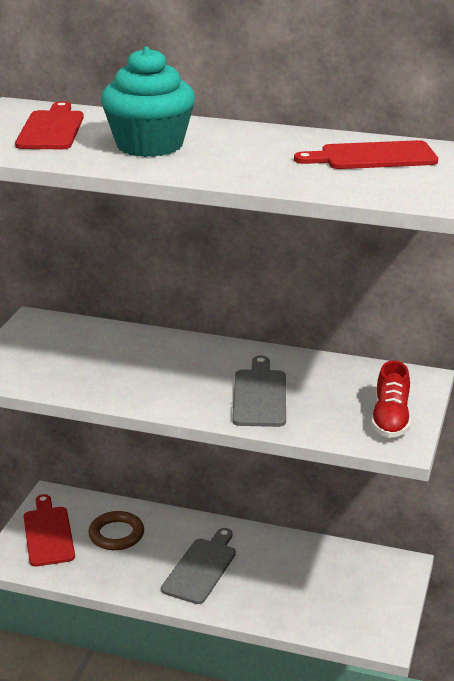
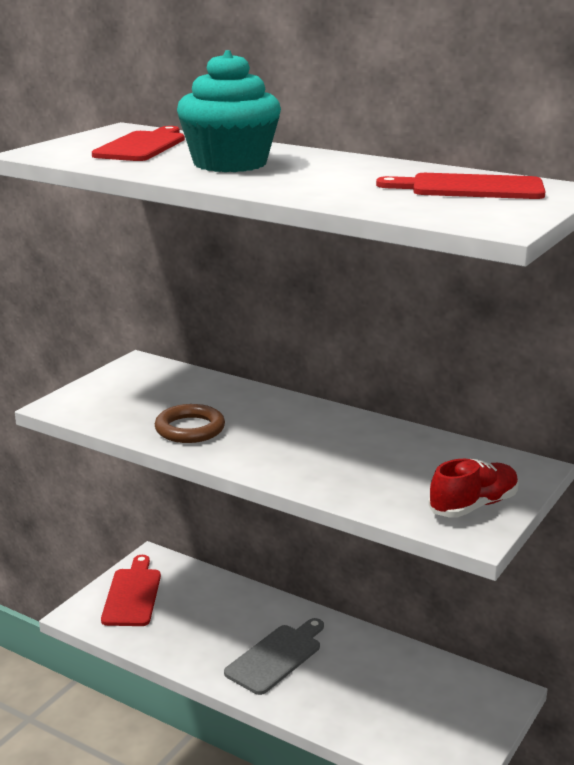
camera: 15 degrees right, 5 degrees down
(116, 534) = (201, 607): brown ring -> brown ring (190, 429)
(259, 395) = (334, 461): grey cutting board -> none
(390, 419) = (473, 506): red shoe -> red shoe turned 150 degrees counterclockwise

